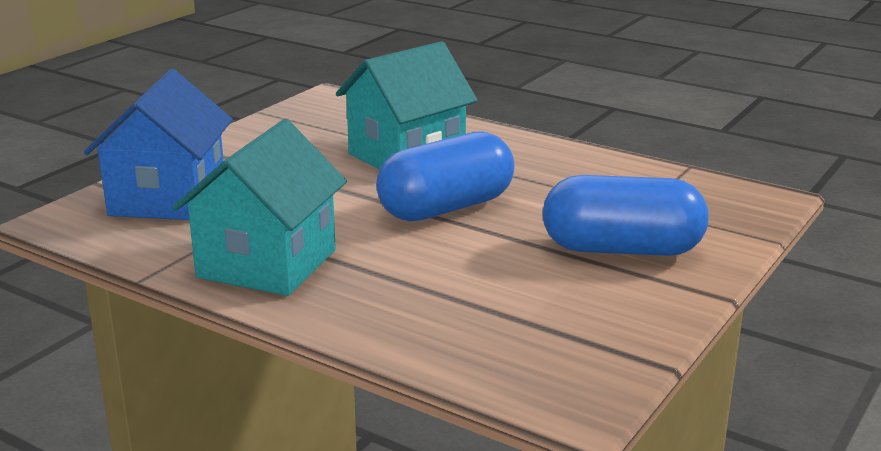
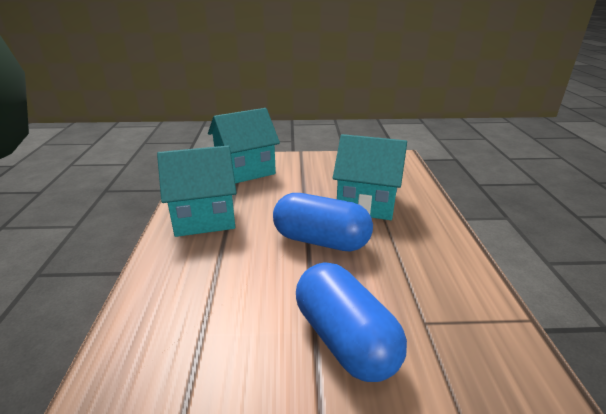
camera: 55 degrees right, 5 degrees up
(168, 199) = (245, 170): blue house -> turquoise house

